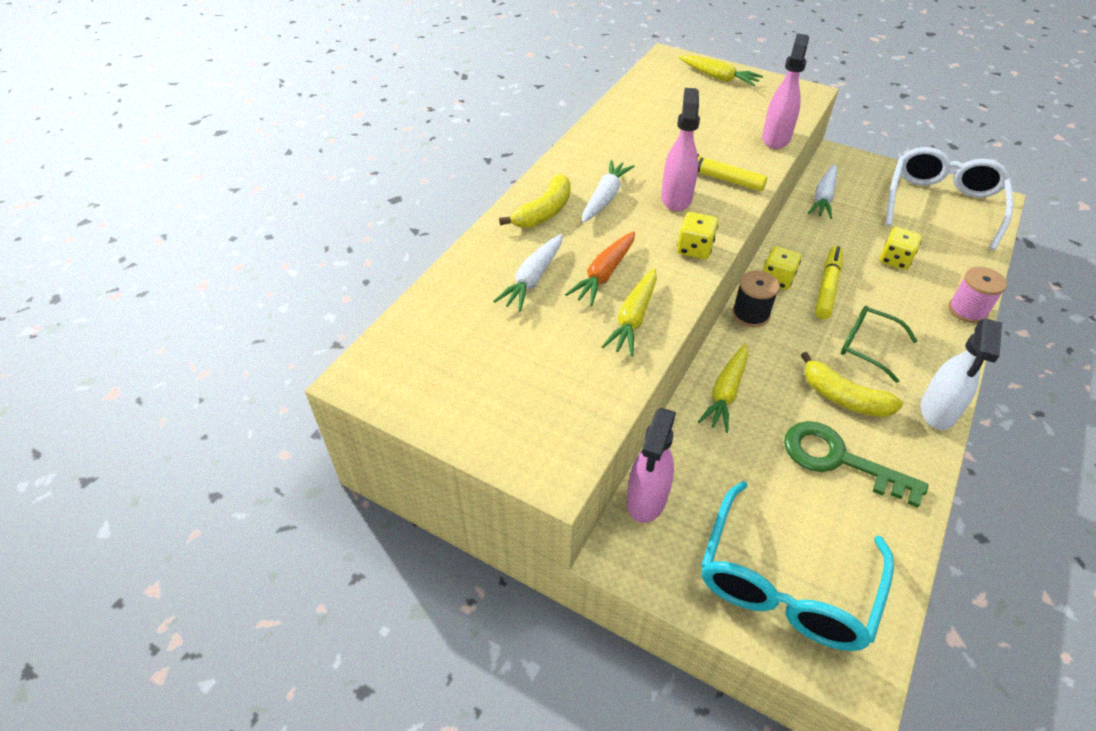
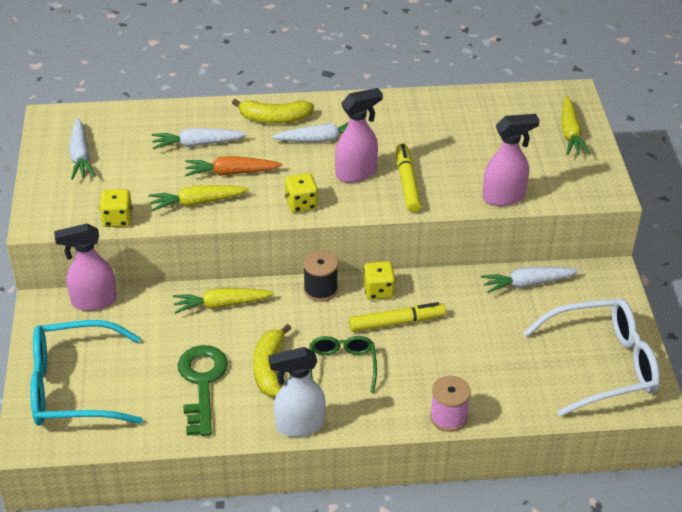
camera: 55 degrees right, 5 degrees down
(461, 380) = (80, 156): none -> white carrot
(895, 260) = (477, 354): yellow dice -> yellow dice (117, 219)

